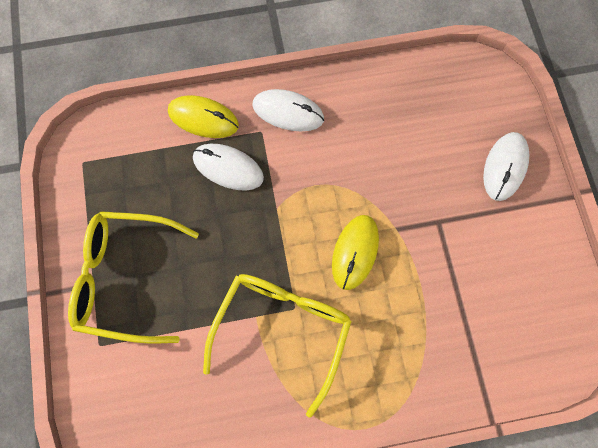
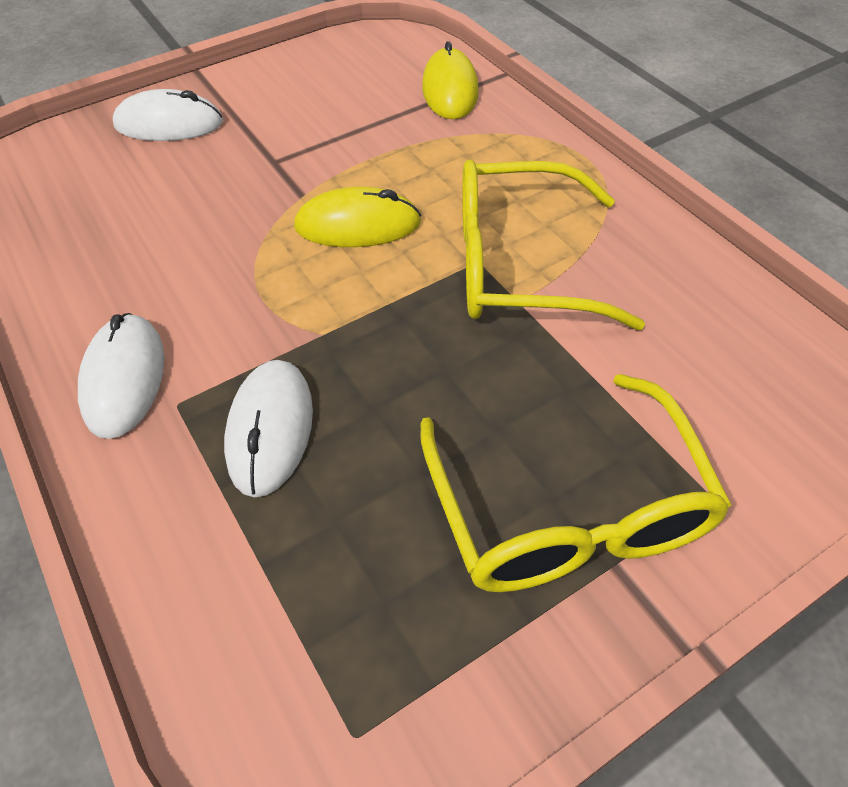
camera: 110 degrees left, 20 degrees down
(203, 118) = (167, 515): yellow mouse -> yellow mouse (450, 90)

